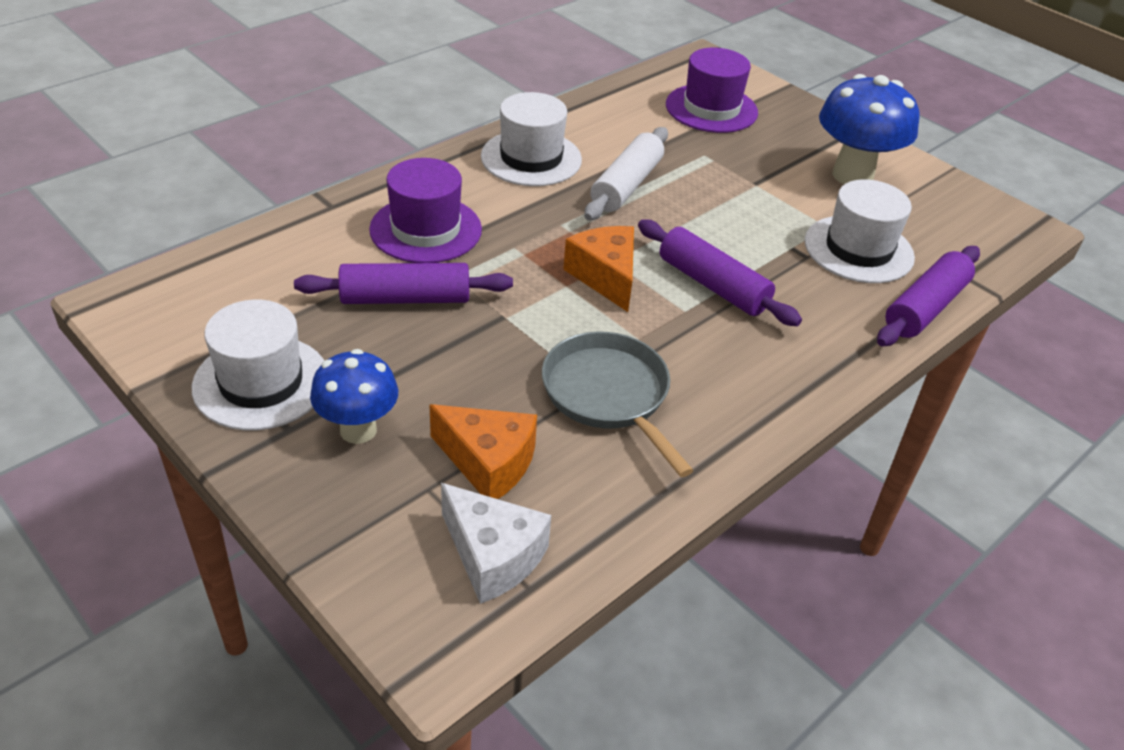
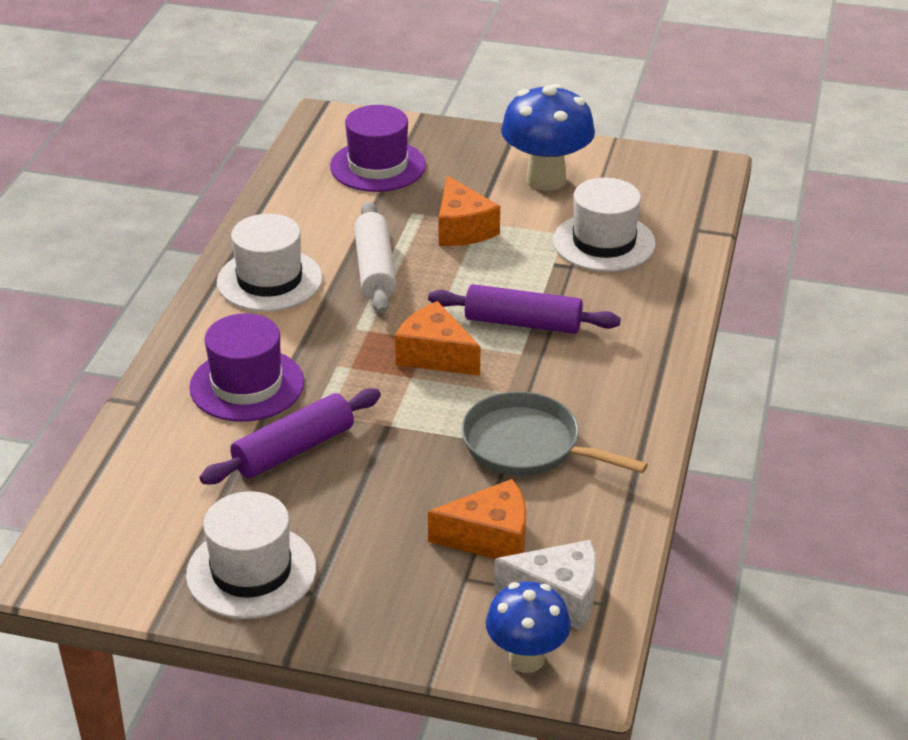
camera: 30 degrees left, 5 degrees down
(358, 430) = (369, 565): blue mushroom -> blue mushroom (526, 659)
(735, 185) = (462, 229): none -> orange cheese
(925, 308) = (689, 268): purple rolling pin -> none

